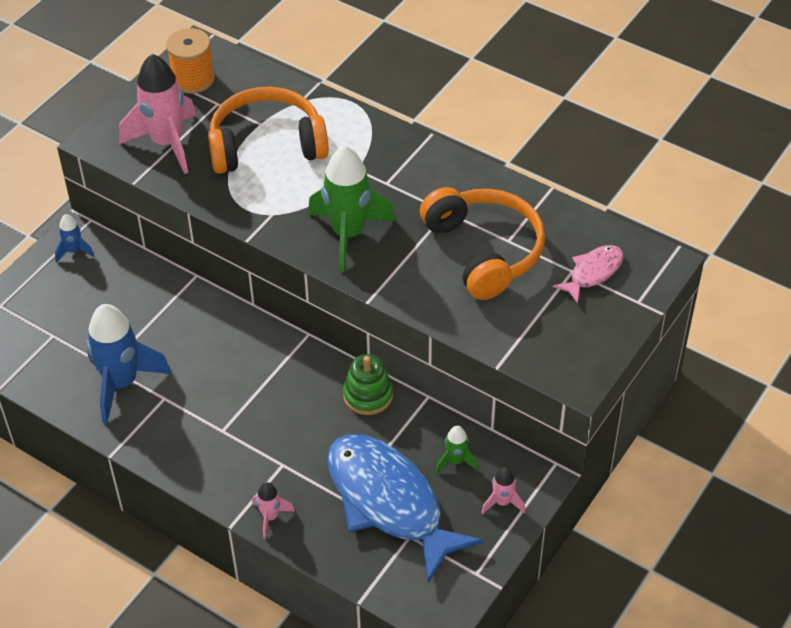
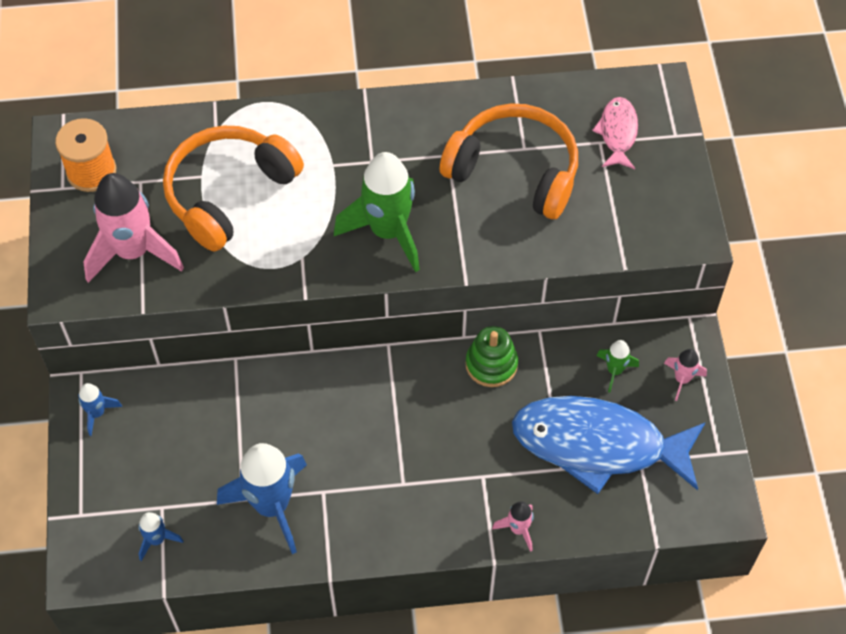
camera: 40 degrees left, 10 degrees up
(29, 353) = (157, 540): none -> blue rocket

